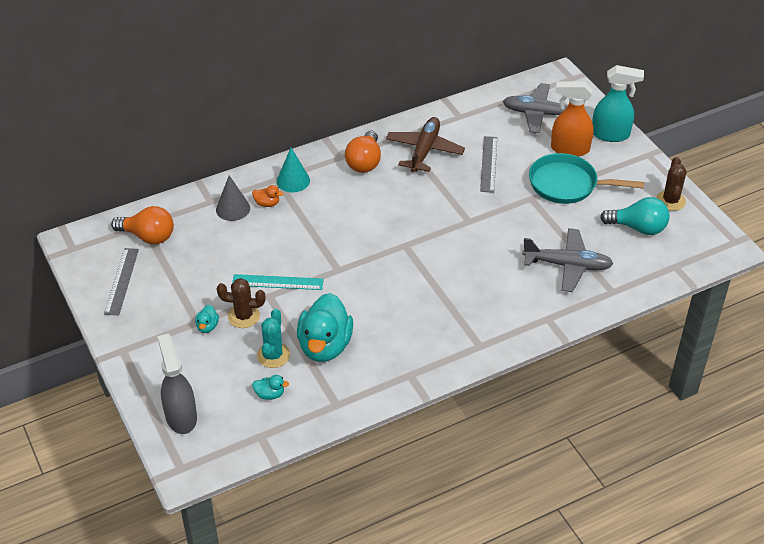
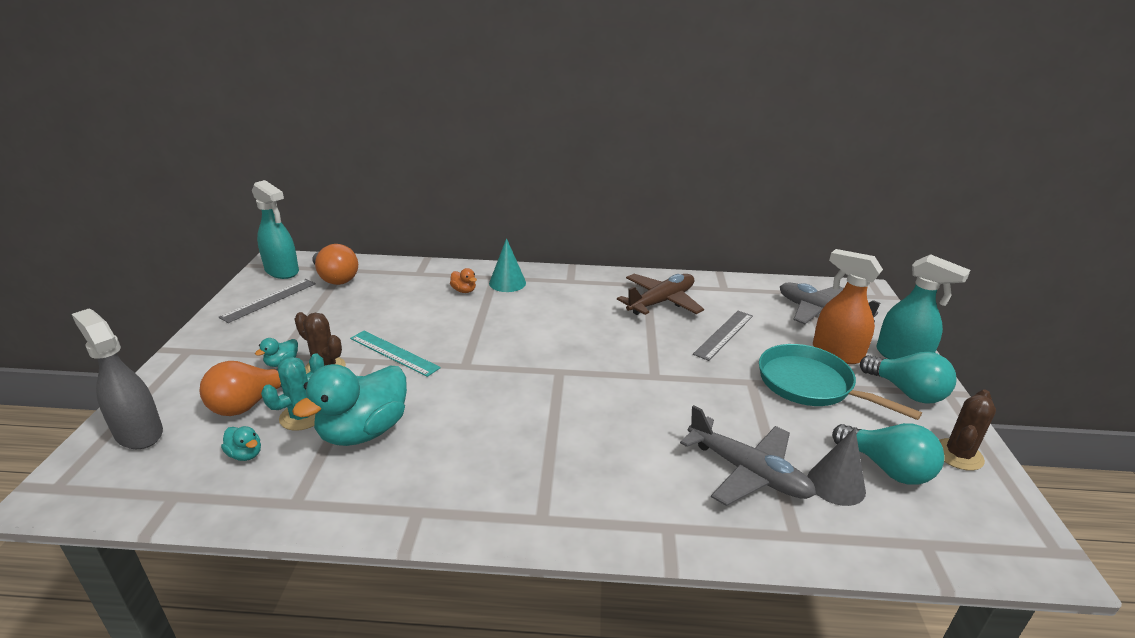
camera: 30 degrees right, 15 degrees down
(92, 249) = (282, 271): none -> turquoise spray bottle
(181, 416) = (138, 433): grey spray bottle -> grey spray bottle turned 60 degrees counterclockwise
(233, 208) = (430, 284): grey cone -> grey cone (836, 484)
(364, 162) = (590, 291): orange light bulb -> orange light bulb (249, 403)
(625, 164) = (907, 392): none -> turquoise light bulb

